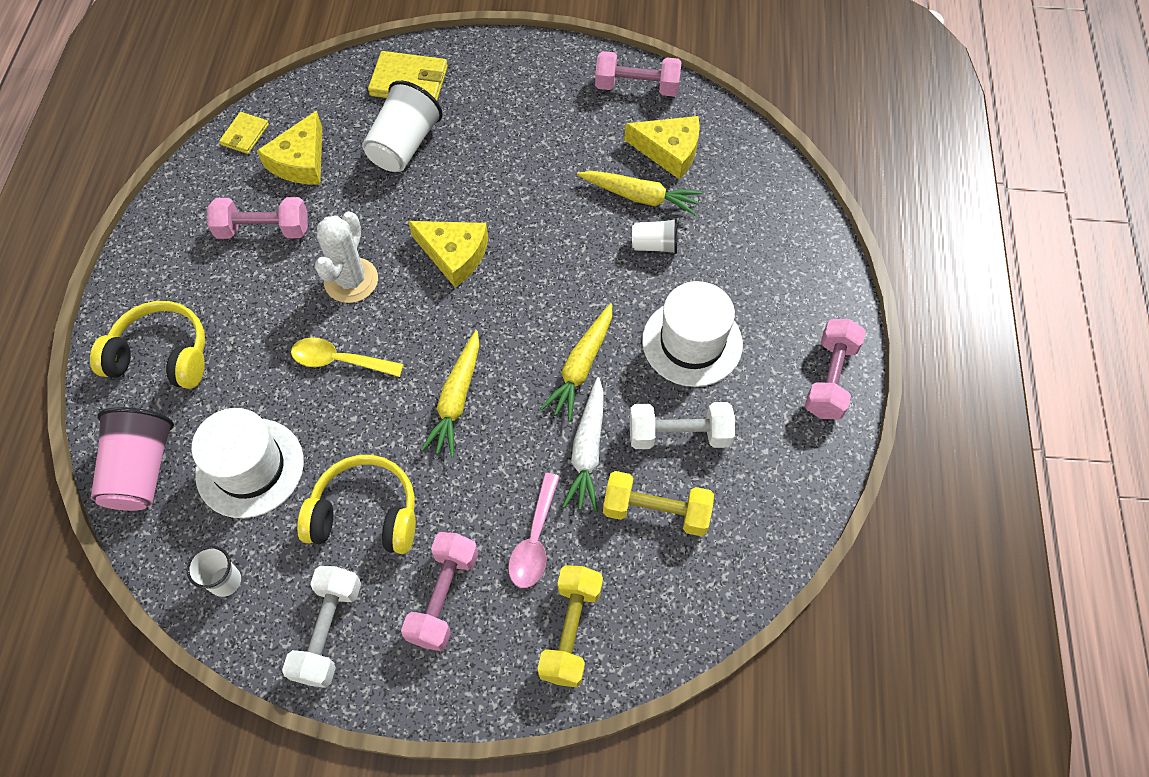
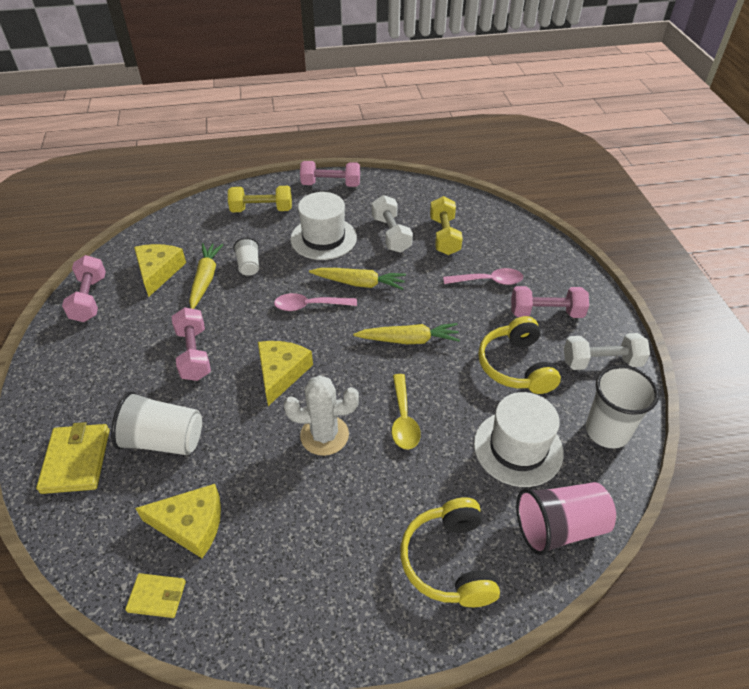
camera: 105 degrees left, 15 degrees down
(225, 581) = (607, 431): white cup -> white cup, size x1.77
(263, 230) = (284, 526): pink dumbbell -> pink dumbbell (194, 354)
(556, 301) = (309, 306): none -> pink spoon
(570, 631) = (532, 257): yellow dumbbell -> yellow dumbbell (261, 210)
(587, 450) = (419, 270): white carrot -> none

